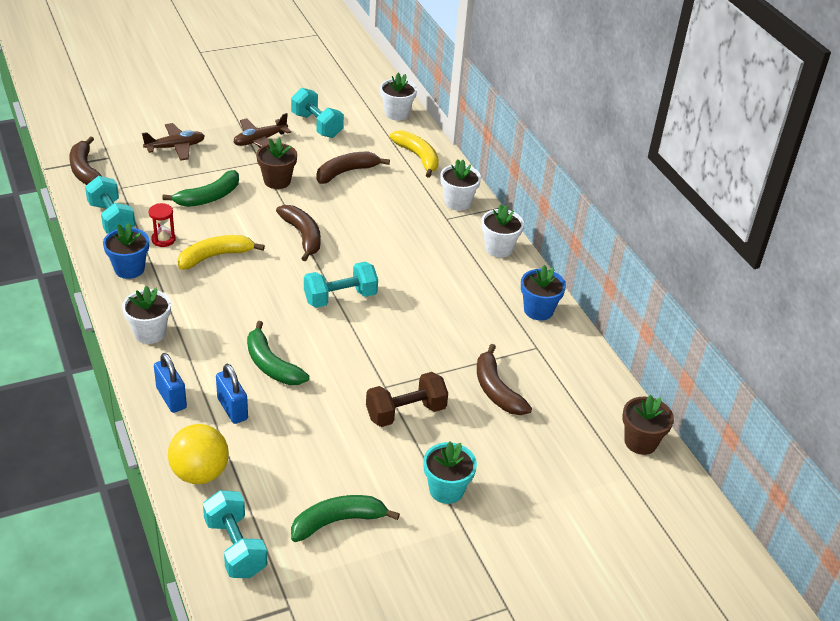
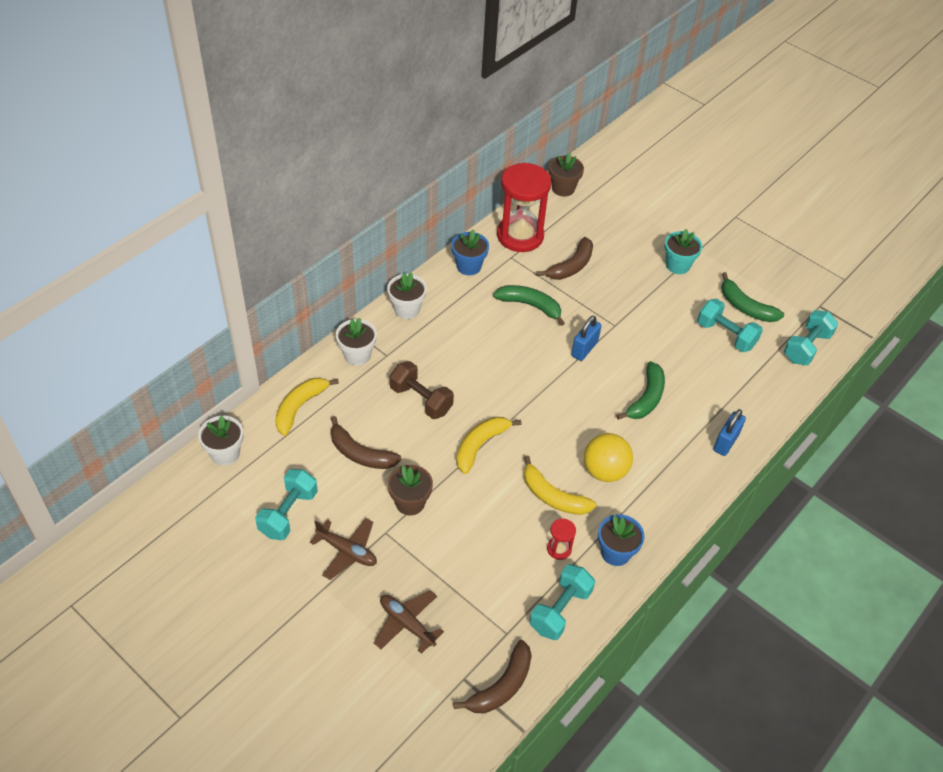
camera: 115 degrees left, 10 degrees up
(150, 333) = (675, 493): white flower pot -> none
(200, 473) = (772, 392): yellow ball -> yellow ball (604, 471)
(209, 197) = (472, 546): green banana -> green banana (530, 305)
(232, 409) = (705, 401): blue padlock -> blue padlock (584, 349)
(303, 236) = (480, 445): brown banana -> yellow banana
(340, 298) = (541, 387): turquoise dumbbell -> turquoise dumbbell (725, 335)
(405, 412) = (630, 306): brown dumbbell -> brown dumbbell (421, 400)
(568, 368) = (520, 236): none -> red hourglass

